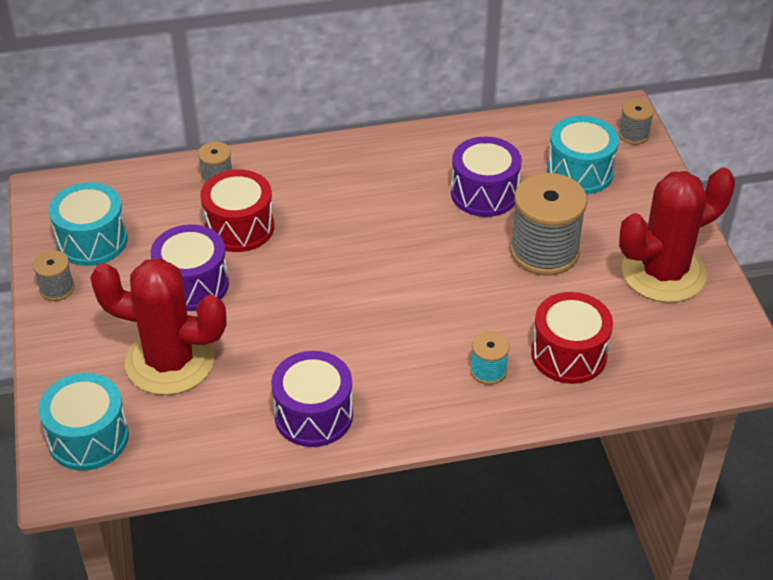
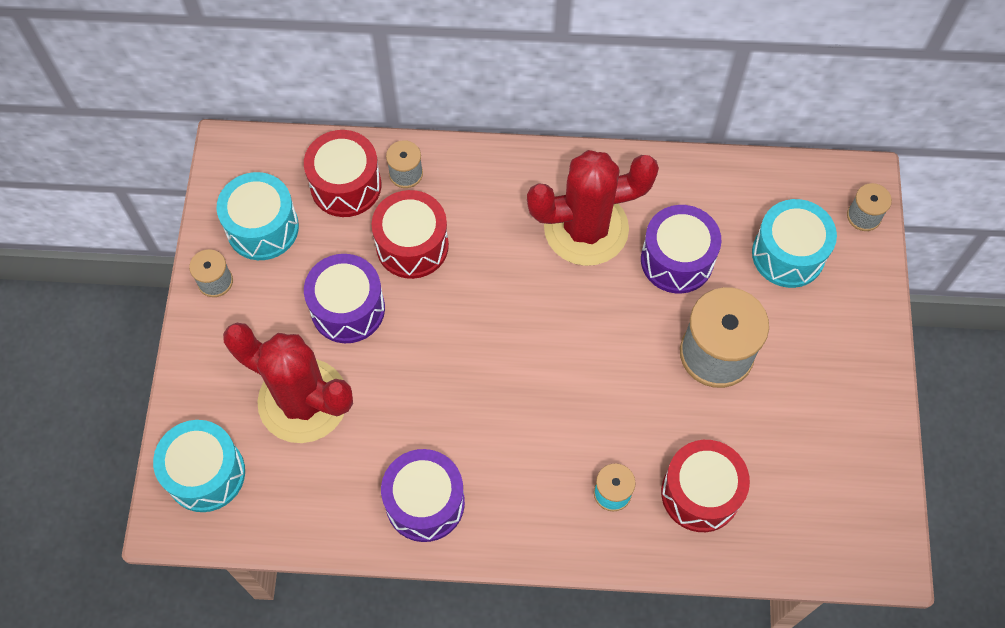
camera: 15 degrees right, 20 degrees up
(163, 196) = (346, 185): none -> red drum
(663, 273) = (833, 413): red cactus -> red cactus (586, 228)

